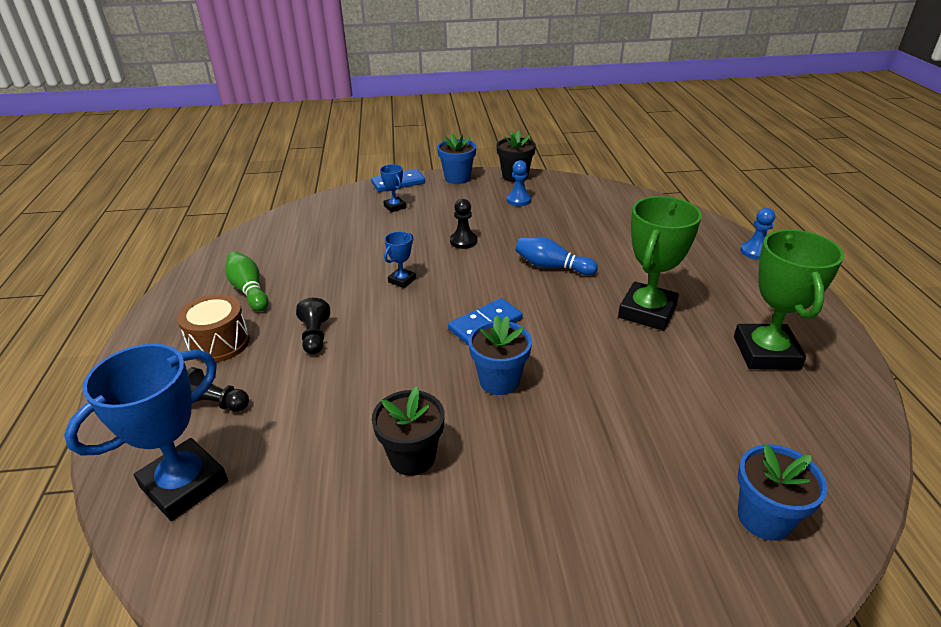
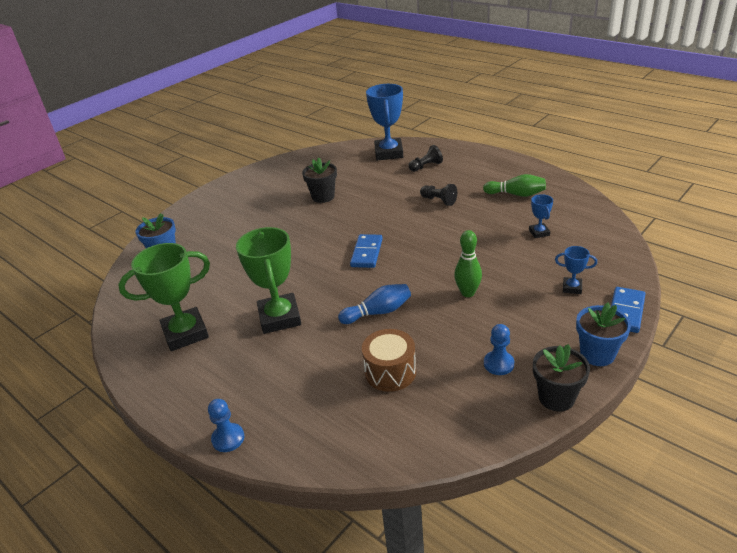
camera: 140 degrees right, 0 degrees up
(219, 343) = (473, 176): brown drum -> brown drum (390, 372)
(402, 280) = (453, 245): blue trophy -> blue trophy (539, 232)
(463, 241) = (467, 293): black pawn -> green bowling pin
(499, 380) = (323, 235): blue flower pot -> none
(766, 353) = (185, 333): green trophy -> green trophy turned 75 degrees counterclockwise

